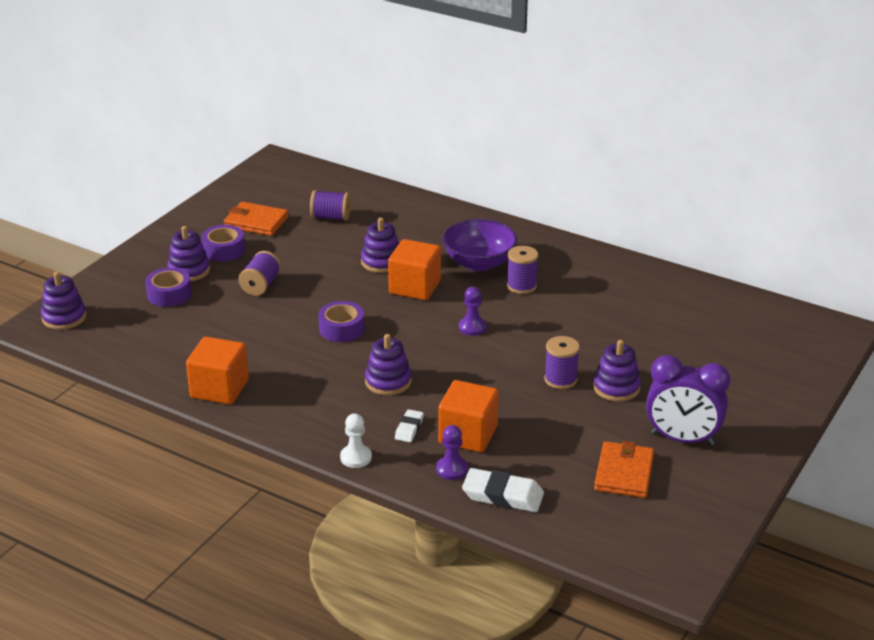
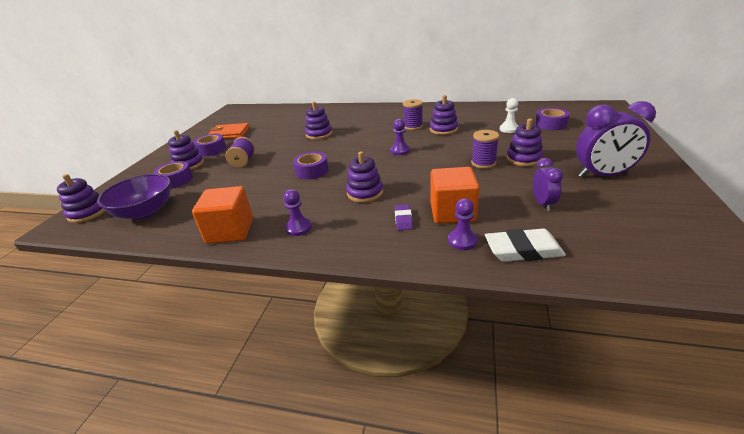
camera: 15 degrees left, 0 degrees up
(293, 406) = (298, 228): none -> purple pawn
(330, 217) = (276, 123): purple spool -> none
(356, 457) = (374, 254): white pawn -> white pawn (509, 129)
(409, 428) = (403, 219): white eraser -> purple eraser
(415, 287) = (348, 140): orange cube -> none
(479, 263) = (379, 123): purple bowl -> purple bowl (145, 212)
(559, 305) = (443, 129): none -> purple stacking toy
(574, 454) = (542, 204): none -> purple clock
(624, 473) = (593, 207): orange wallet -> none
(714, 340) = (550, 124): none -> purple tape

